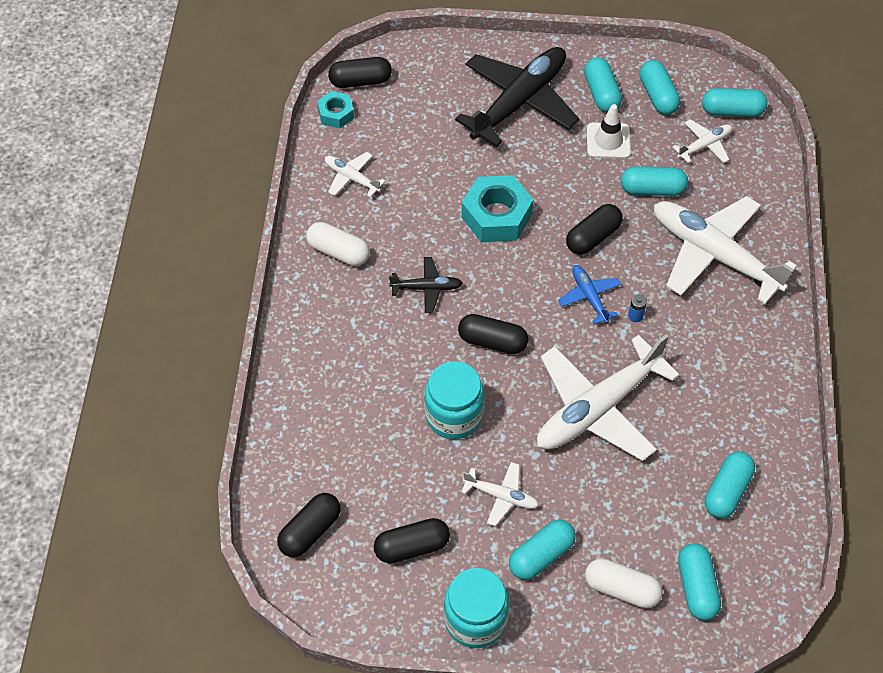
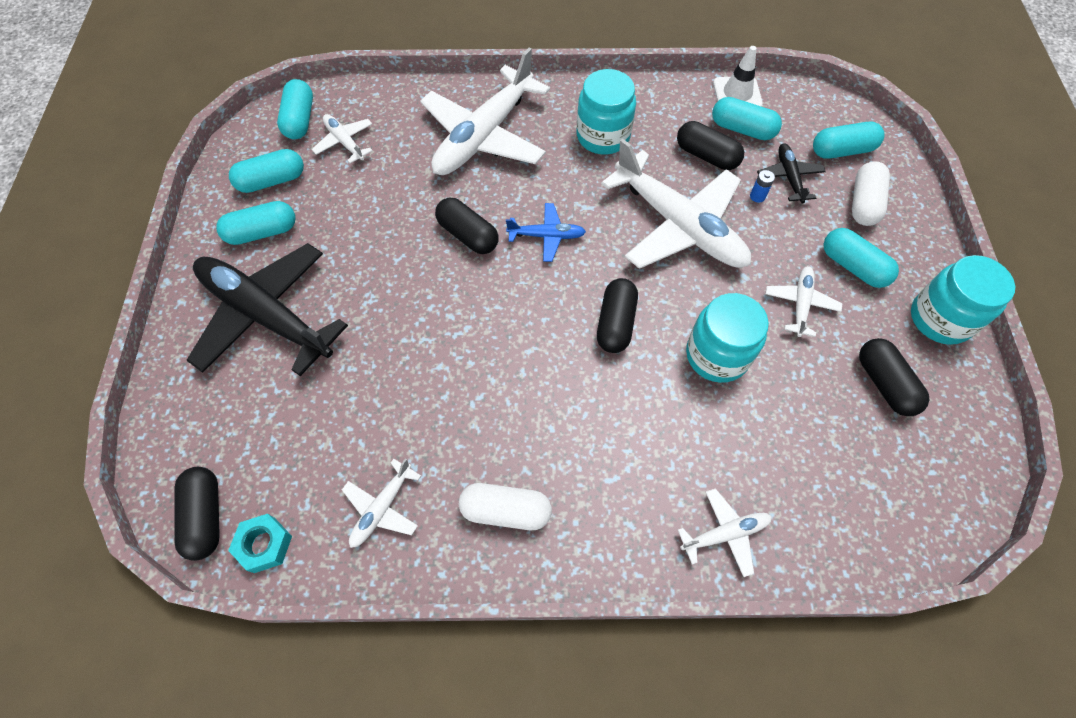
camera: 95 degrees left, 5 degrees up
(299, 392) = (724, 534): none -> white plane
(310, 531) = (903, 494): black capsule -> black capsule (706, 156)
(338, 252) = (506, 511): white capsule -> white capsule turned 75 degrees clockwise
(426, 288) = (551, 398): black plane -> black plane (789, 177)
(496, 216) = (441, 329): turquoise nut -> none
(589, 297) = (546, 236): blue plane -> blue plane turned 150 degrees counterclockwise
(608, 141) = (333, 224): white traffic cone -> white traffic cone (737, 94)
(635, 316) = (564, 197): blue battery -> blue battery (757, 196)
(652, 189) = (402, 184): turquoise capsule -> none
(715, 357) = (603, 136): none -> turquoise jar

